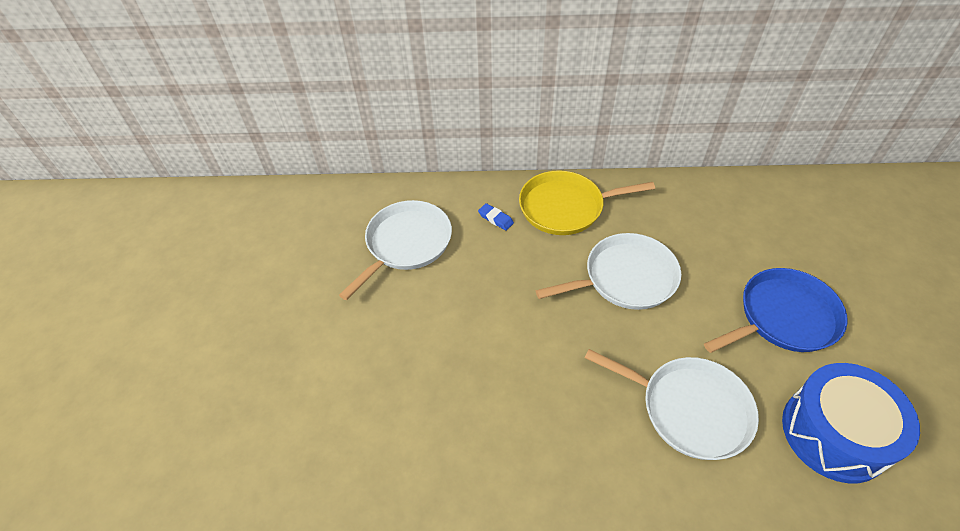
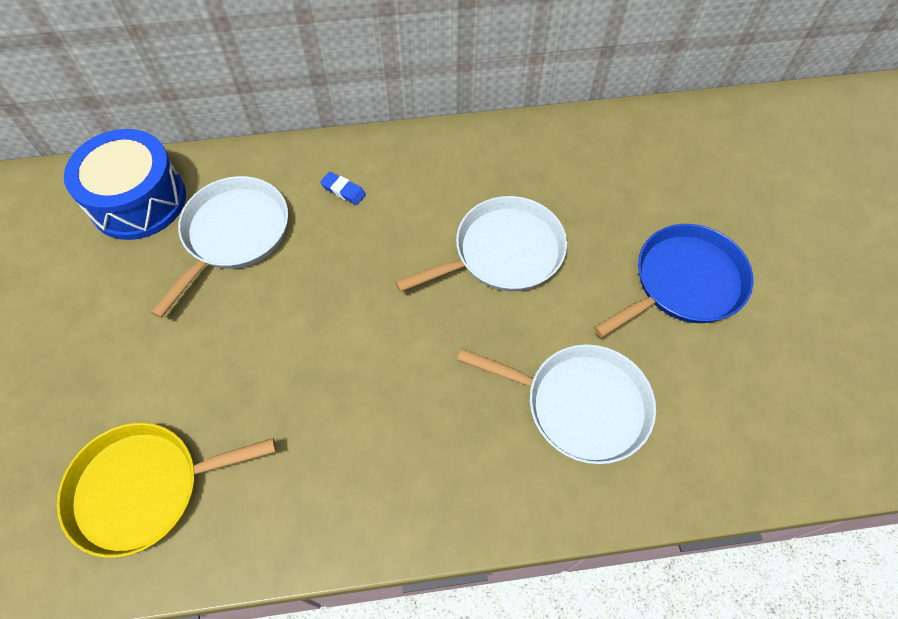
camera: 10 degrees left, 10 degrees up
(566, 207) = (428, 168): yellow pan -> yellow pan (144, 488)
(834, 433) = (738, 413): blue drum -> blue drum (138, 200)

